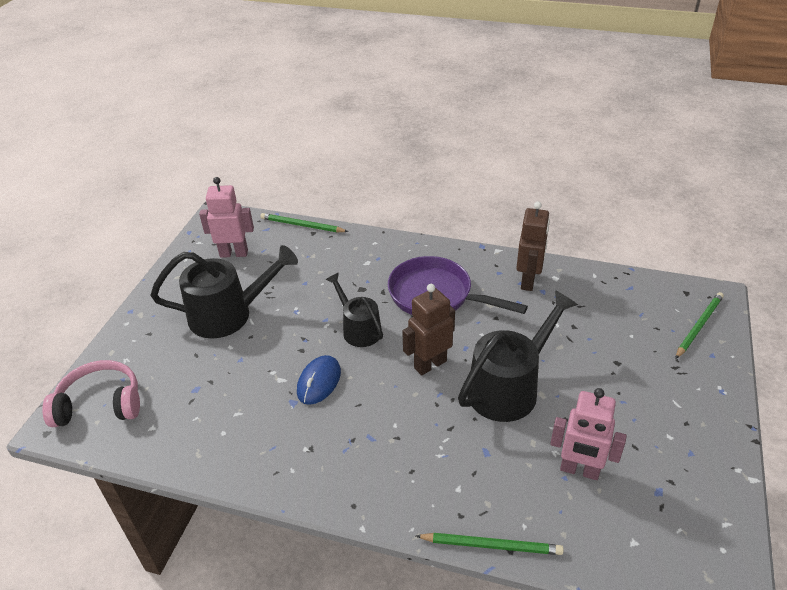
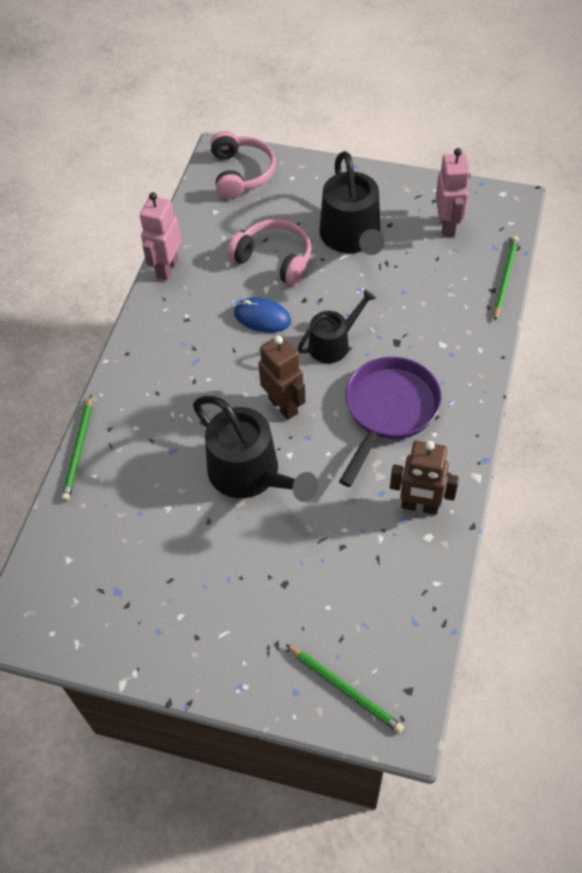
camera: 90 degrees right, 15 degrees up
(241, 373) = (274, 259): none -> pink headphones
(579, 470) = (146, 526): pink robot -> pink robot (167, 268)

